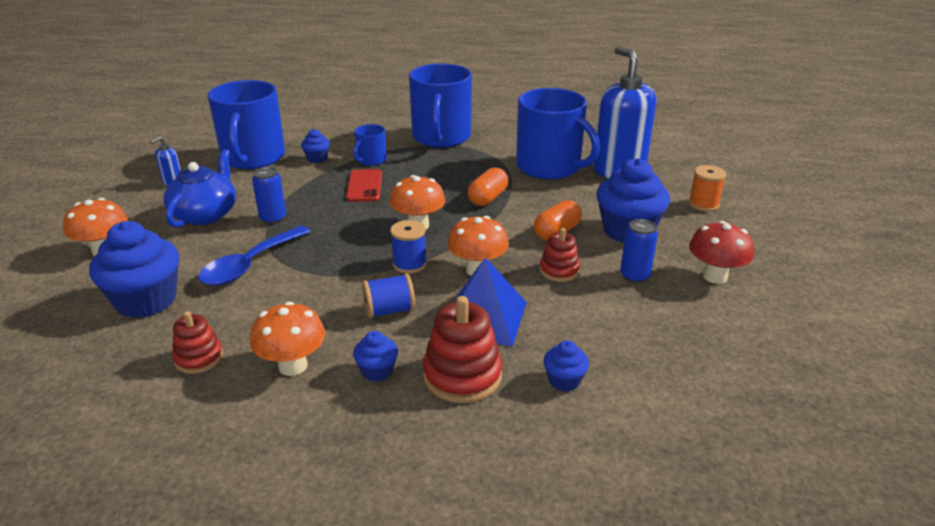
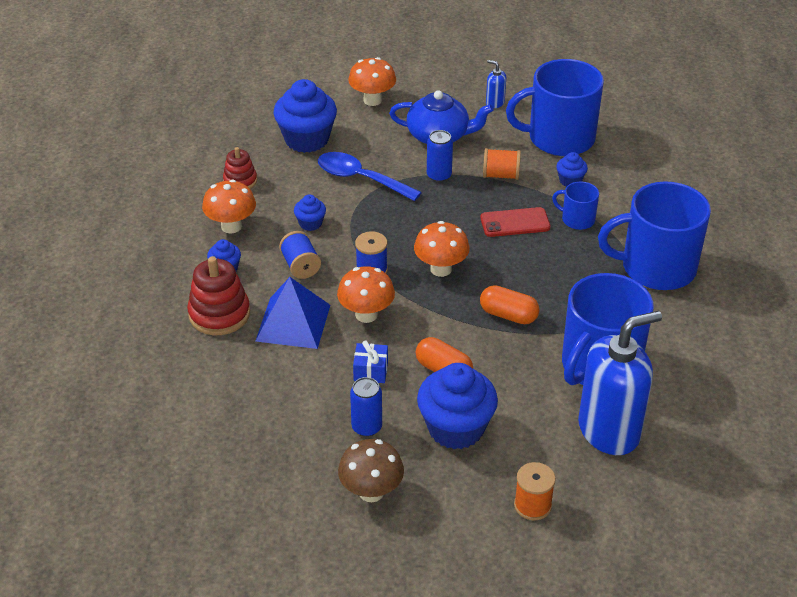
camera: 85 degrees right, 10 degrees up
(291, 187) = (501, 175): none -> orange spool
(559, 270) = (370, 371): red stacking toy -> blue gift
(564, 380) = (212, 372): blue cupcake -> blue cupcake (310, 223)
(715, 276) = (371, 492): red mushroom -> brown mushroom

